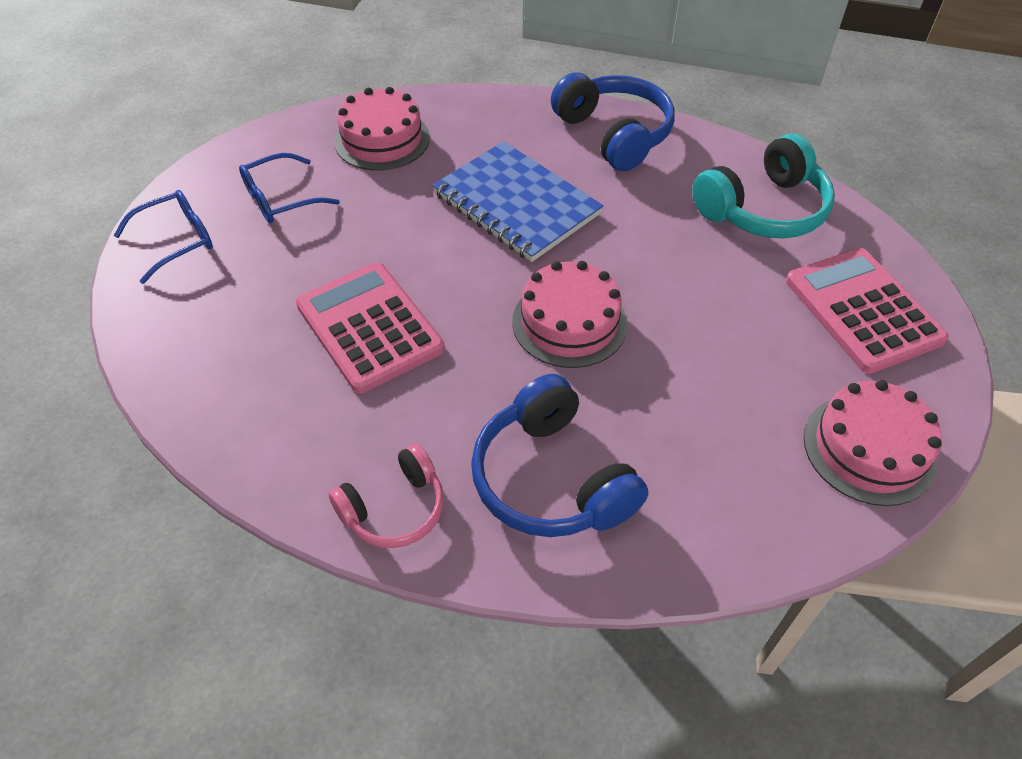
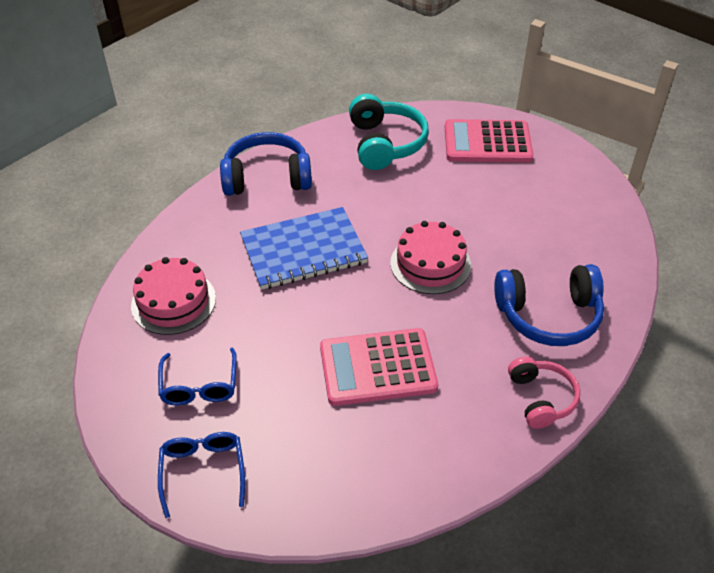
camera: 65 degrees left, 5 degrees down
(869, 448) = (580, 183): pink cake -> none

